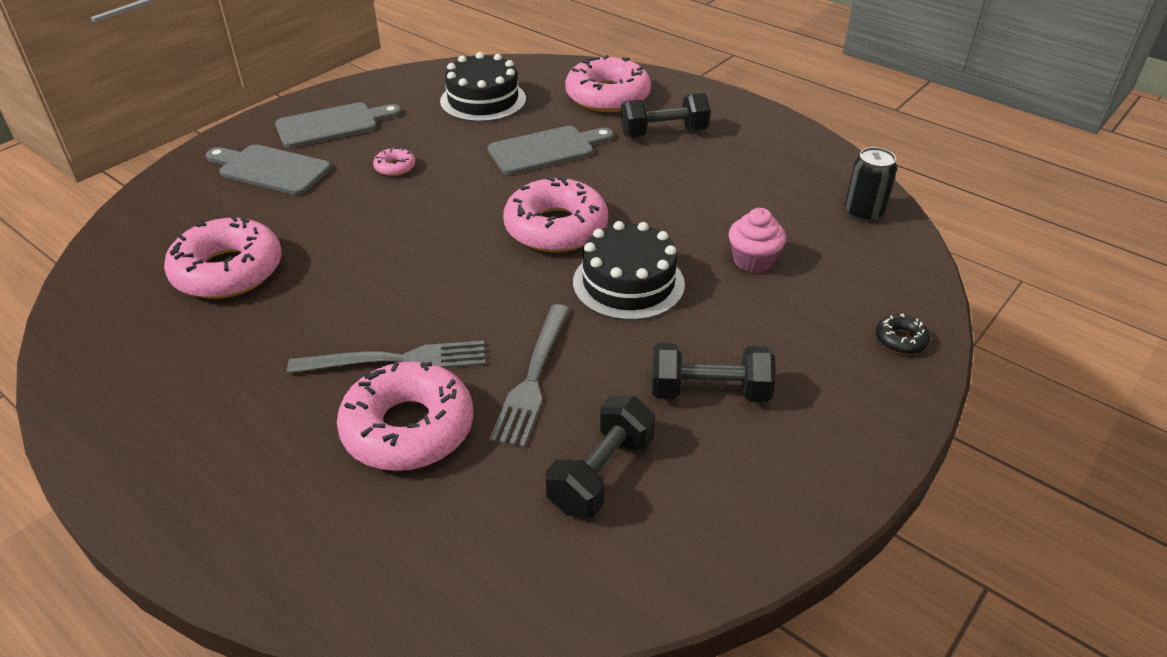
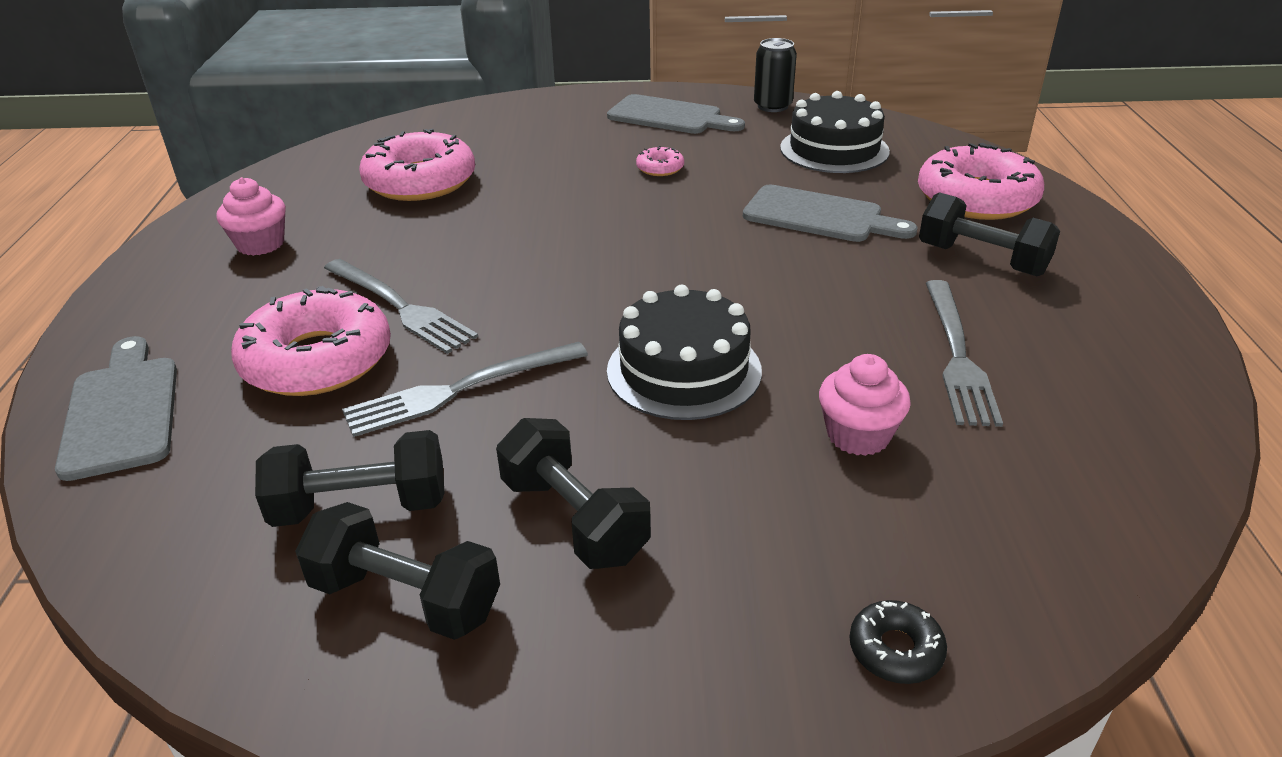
camera: 50 degrees right, 5 degrees down
(187, 393) = (260, 244): none -> pink cupcake
(270, 169) = (569, 128): grey cutting board -> grey cutting board (122, 411)
(556, 227) = (706, 284): pink donut -> none
(704, 489) = (406, 598): none -> black dumbbell
(730, 193) = (957, 355): none -> grey fork
(863, 212) = (1117, 479): black can -> black can (772, 106)

